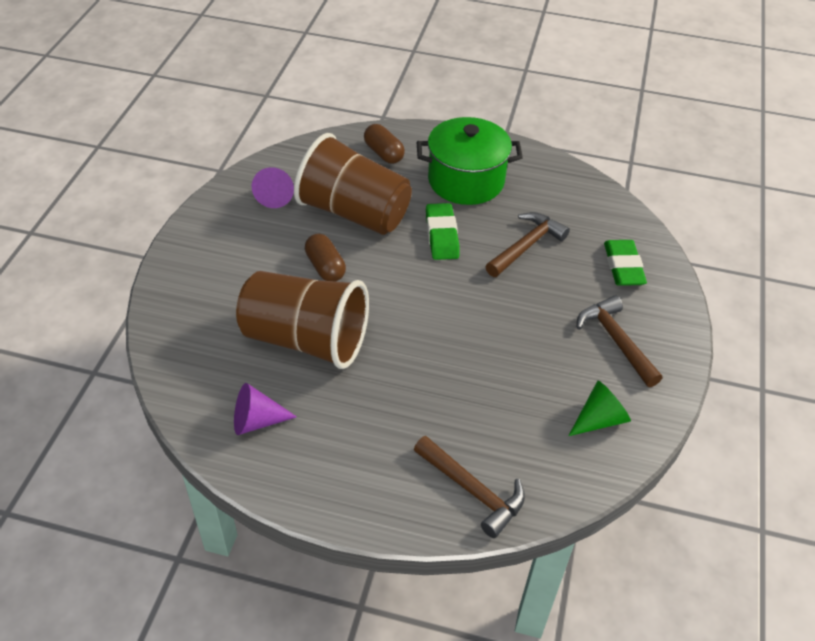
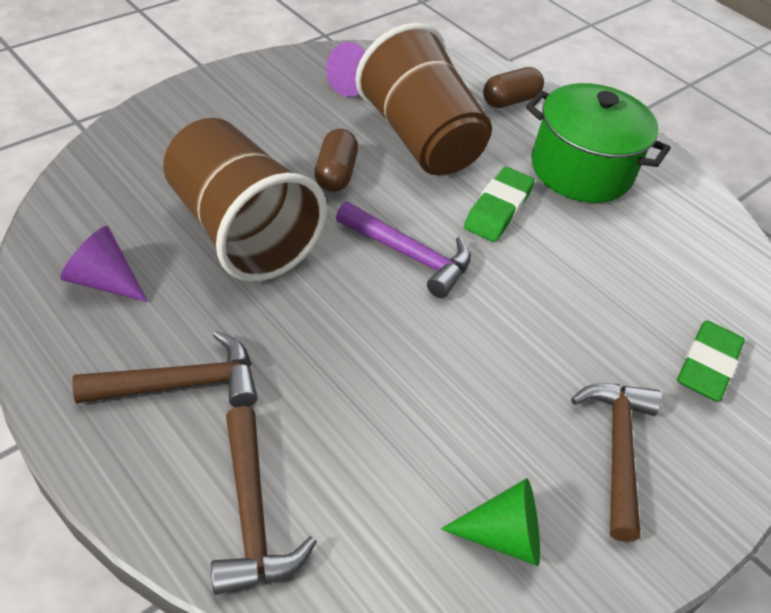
camera: 30 degrees right, 0 degrees up
(383, 153) = (510, 101): brown capsule -> brown capsule turned 60 degrees clockwise
(418, 295) = (409, 255): none -> purple hammer
(526, 246) = (593, 273): brown hammer -> brown hammer (181, 384)

